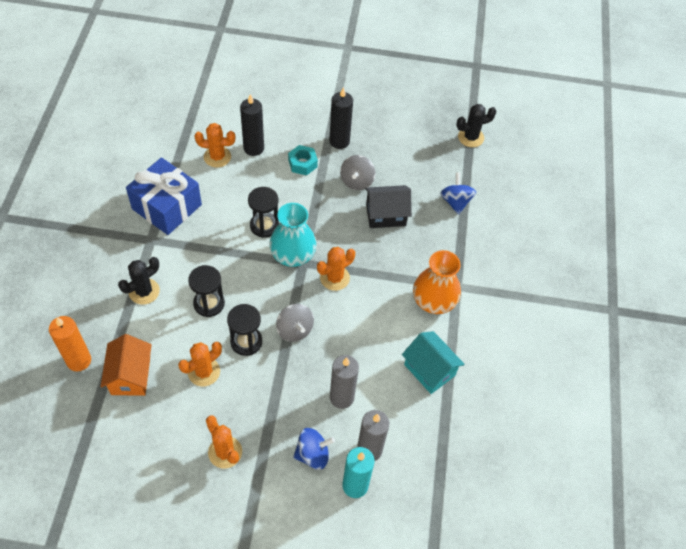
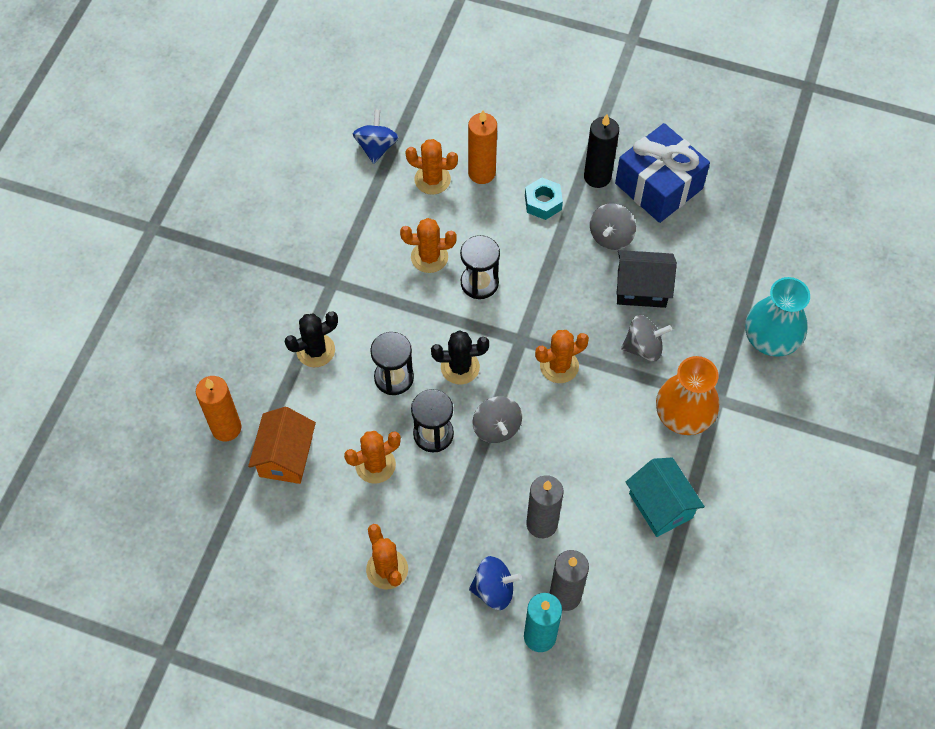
camera: 15 degrees right, 5 degrees up
(167, 207) = (358, 241): blue gift -> blue gift (658, 186)
(223, 212) = (429, 257): none -> orange cactus
(253, 148) = (481, 173): black candle -> orange candle
(293, 255) = (510, 328): turquoise vase -> turquoise vase (770, 339)
(395, 256) = (643, 347): none -> grey spinning top
(455, 202) = (739, 282): blue spinning top -> blue spinning top (376, 147)
(471, 137) = (779, 192): black cactus -> black cactus (460, 367)

